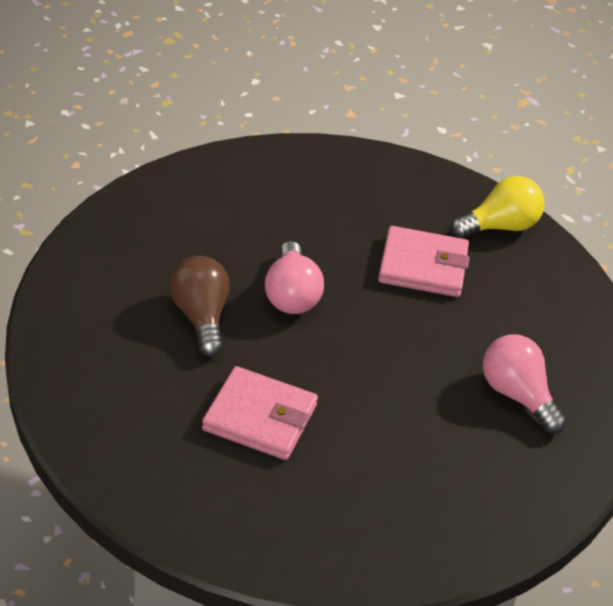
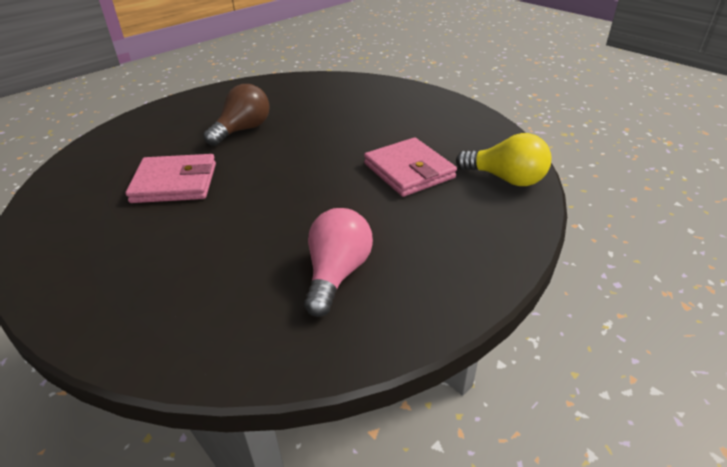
camera: 55 degrees right, 5 degrees down
(260, 418) = (175, 183): pink wallet -> pink wallet turned 75 degrees counterclockwise
(291, 295) = (304, 144): pink light bulb -> none

